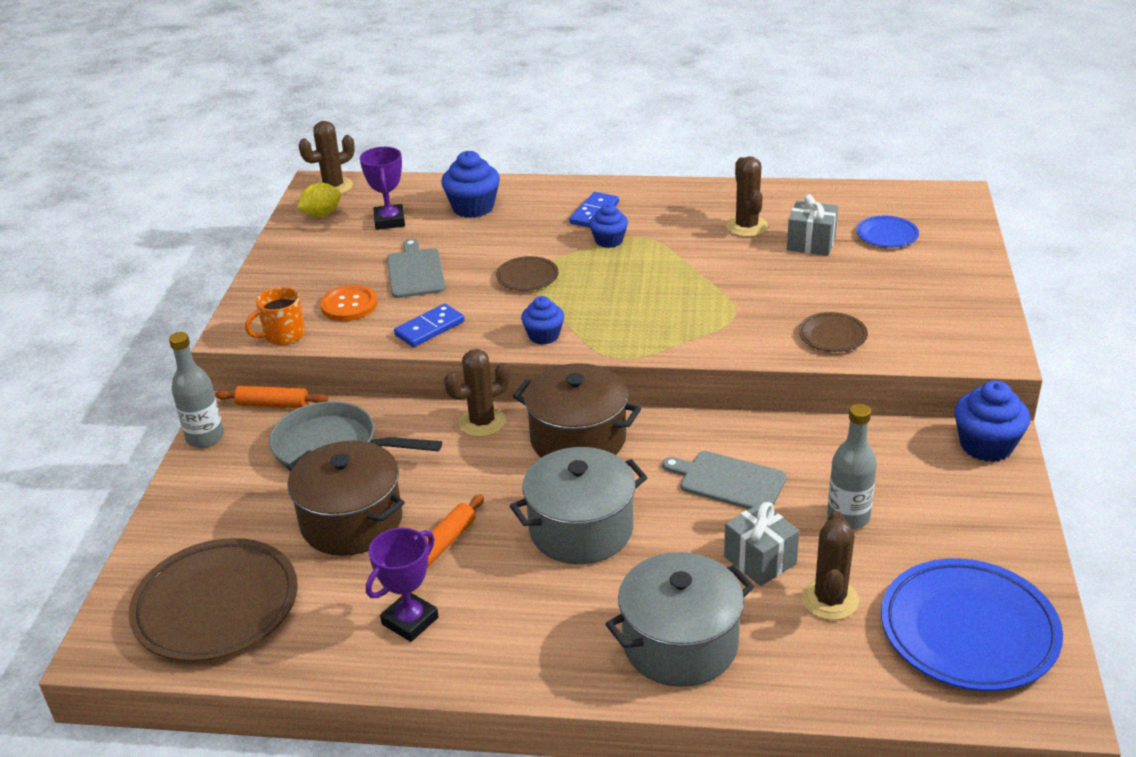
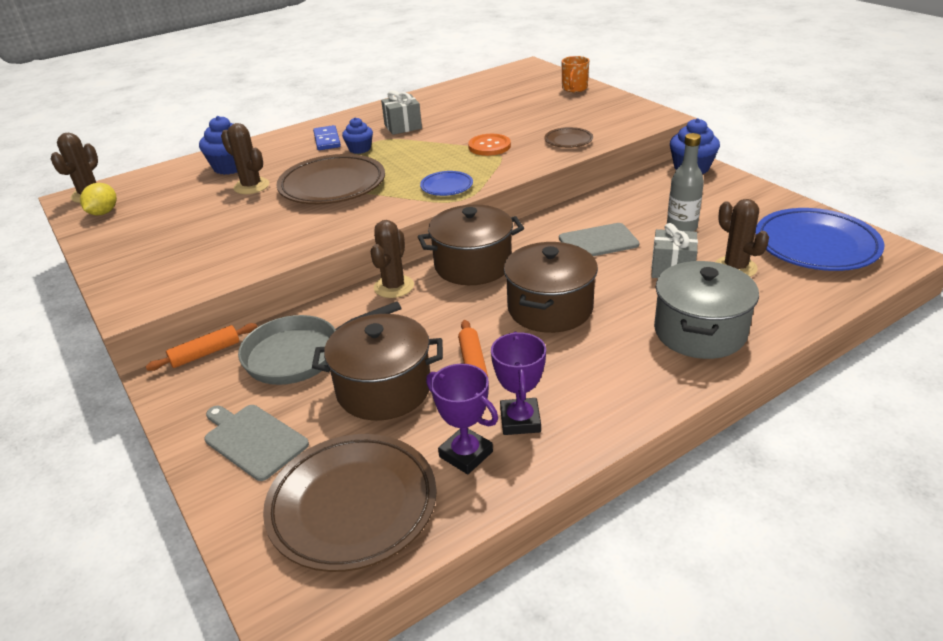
camera: 40 degrees left, 0 degrees up
(205, 437) = (171, 403): grey bottle -> none
(283, 335) = (181, 291): orange mug -> orange mug (574, 88)
(349, 305) = (213, 252): orange button -> orange button (489, 146)
(389, 221) = (172, 196): purple trophy -> purple trophy (466, 454)
(415, 271) = (239, 214): grey cutting board -> grey cutting board (253, 440)
(429, 328) = (302, 238): blue domino -> none
(527, 277) = (332, 185): brown plate -> brown plate, size x2.08
(544, 336) = (394, 208): blue cupcake -> none
(581, 529) = (550, 308): grey pot -> brown pot
(746, 226) = (437, 114): brown cactus -> brown cactus (251, 186)
(811, 243) = (487, 108): grey gift -> grey gift (403, 127)
(887, 235) = (522, 91): blue plate -> blue plate (446, 186)

